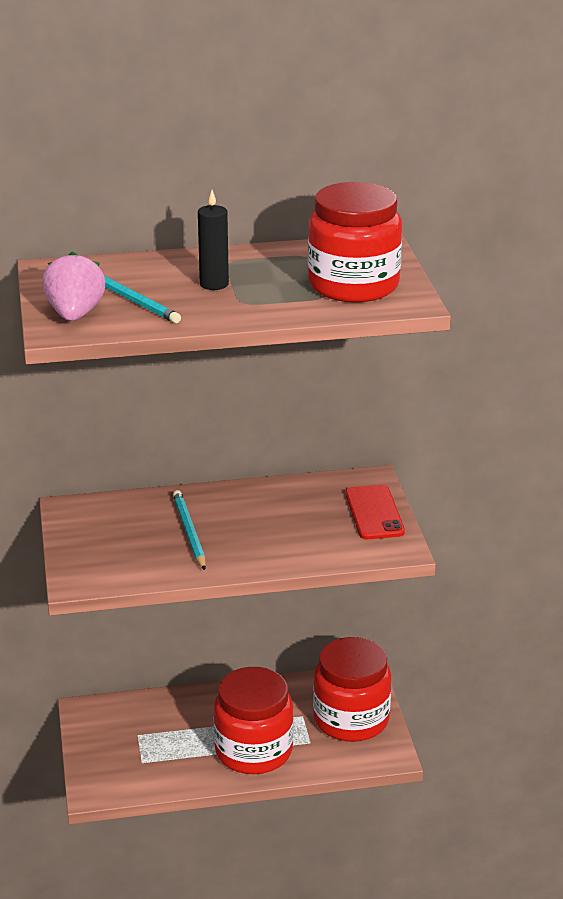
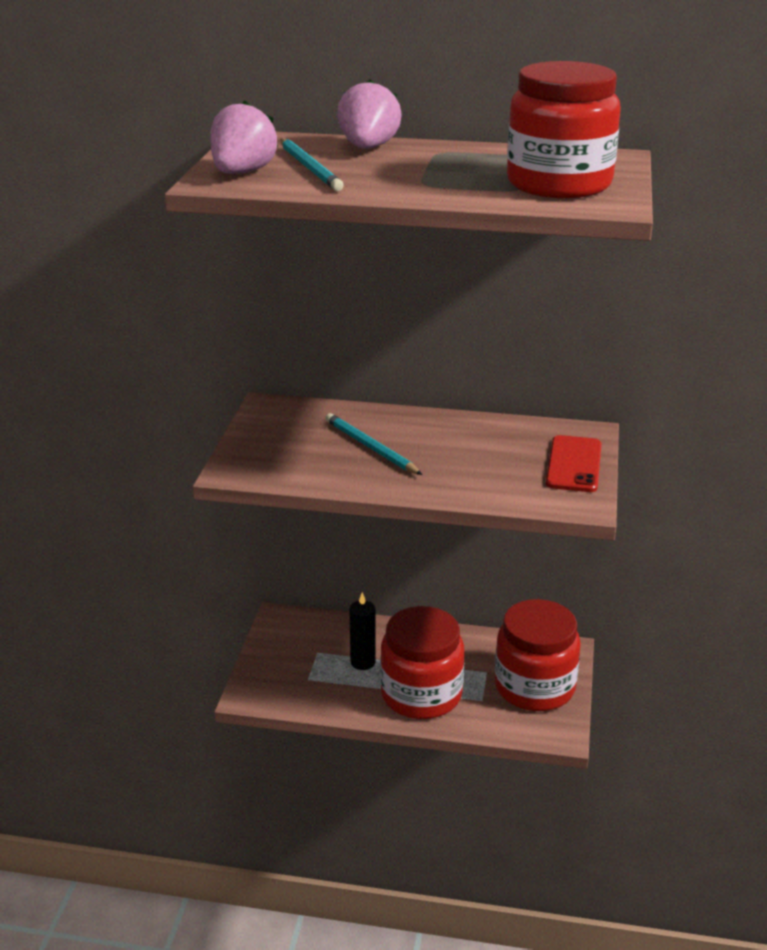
camera: 20 degrees right, 0 degrees up
(163, 266) = (368, 148): none -> pink strawberry
(189, 532) = (370, 447): turquoise pencil -> turquoise pencil turned 45 degrees counterclockwise
(214, 284) = (407, 167): black candle -> black candle (363, 662)

